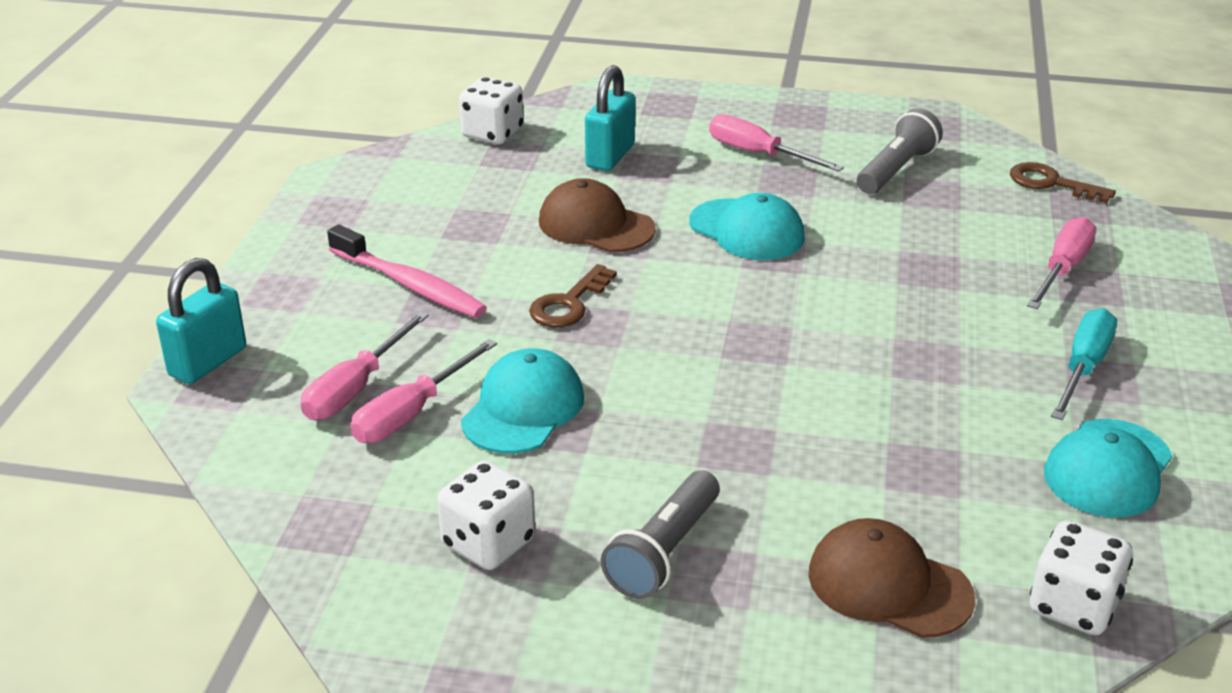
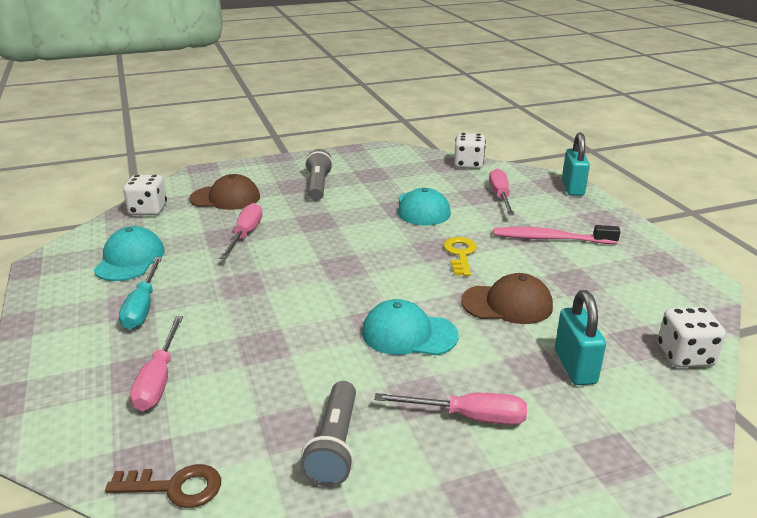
camera: 150 degrees right, 5 degrees down
(411, 413) = (465, 195): pink screwdriver -> pink screwdriver (245, 235)
(488, 543) = (383, 173): white dice -> white dice (468, 164)
(569, 303) = (460, 254): brown key -> yellow key

